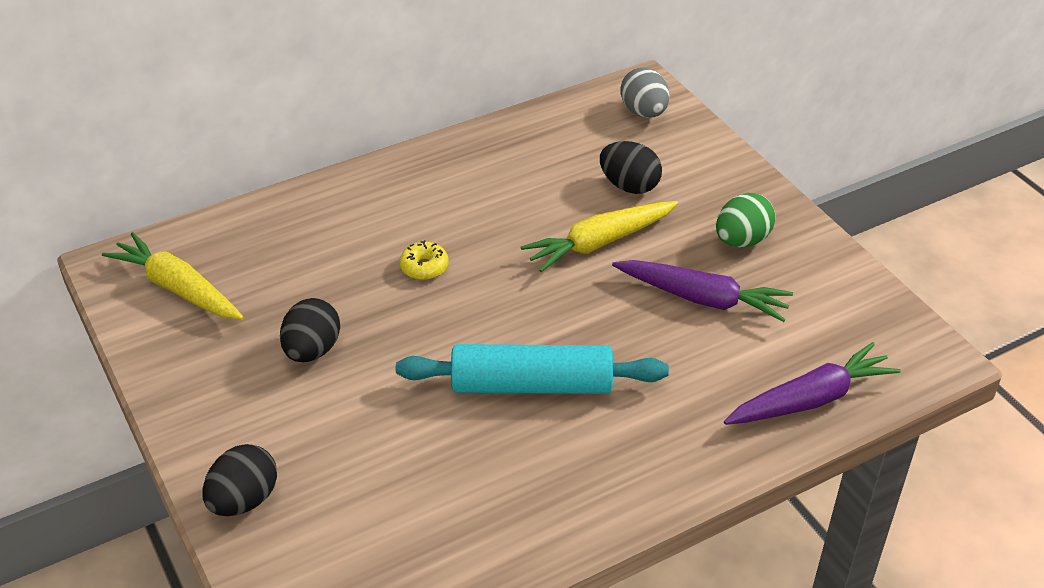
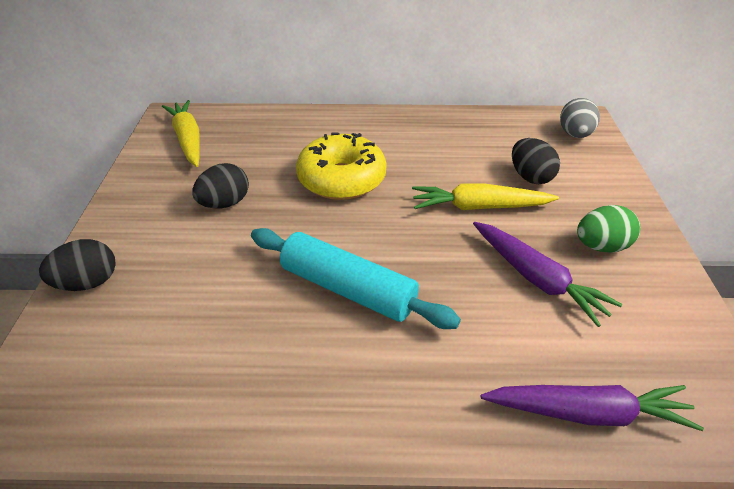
camera: 30 degrees right, 0 degrees up
(424, 267) = (341, 179): yellow donut -> yellow donut, size x2.37

